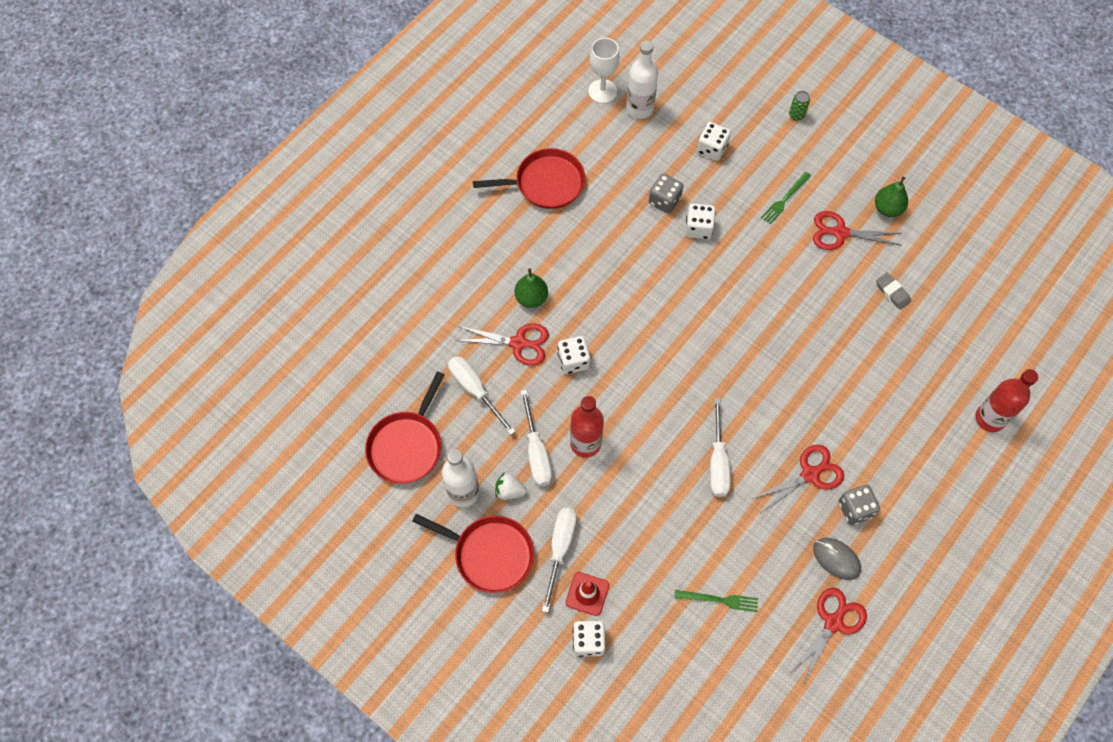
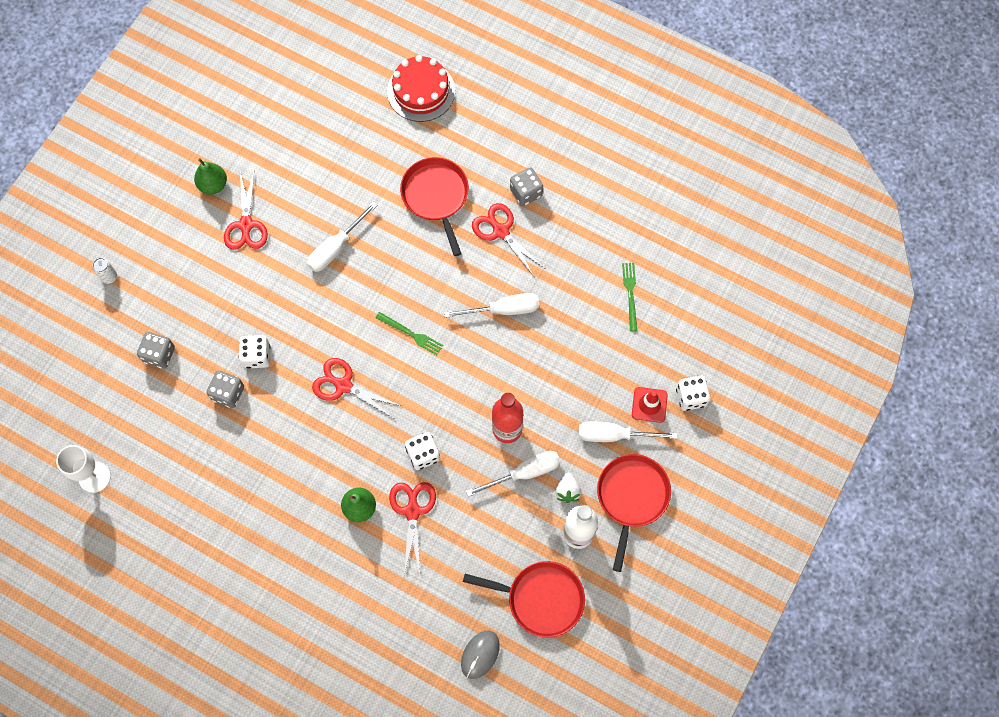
camera: 100 degrees left, 5 degrees up
(475, 390) = (471, 544): white screwdriver -> white screwdriver (336, 247)
(546, 183) = (220, 517): red pan -> red pan (436, 196)
(639, 108) = (114, 434): white bottle -> none
(711, 149) = (159, 354): white dice -> grey dice
(785, 199) = (213, 278): green fork -> green fork (411, 334)
(796, 115) = (109, 276): green can -> white can
(833, 622) = (629, 202): red scissors -> red scissors (343, 385)
(836, 559) = (574, 204): grey mouse -> grey mouse (480, 654)
(892, 292) = (306, 175): grey eraser -> none
(990, 418) = (421, 91): red bottle -> red cake

